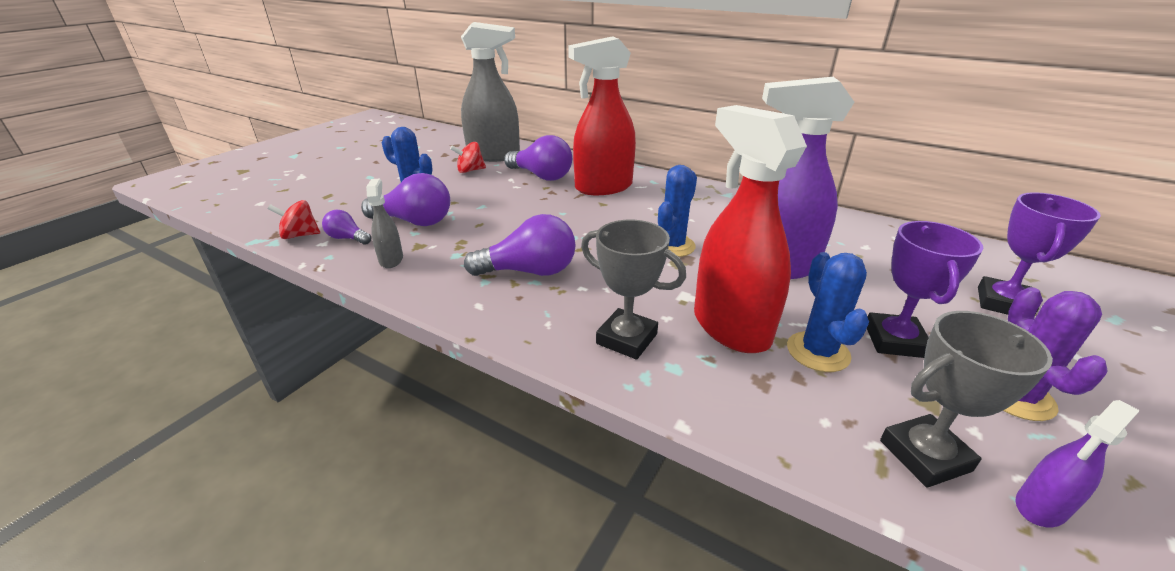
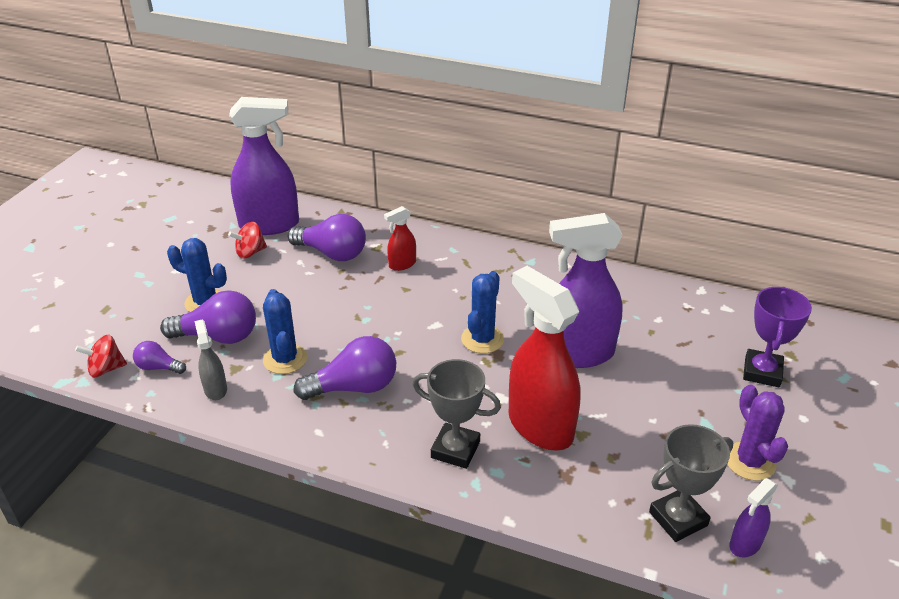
camera: 10 degrees left, 5 degrees up
(494, 156) = (269, 225): grey spray bottle -> purple spray bottle
(603, 187) = (402, 264): red spray bottle -> red spray bottle, size x0.46
(818, 352) = (609, 441): blue cactus -> blue cactus (285, 359)
(894, 340) = (670, 422): purple trophy -> none

